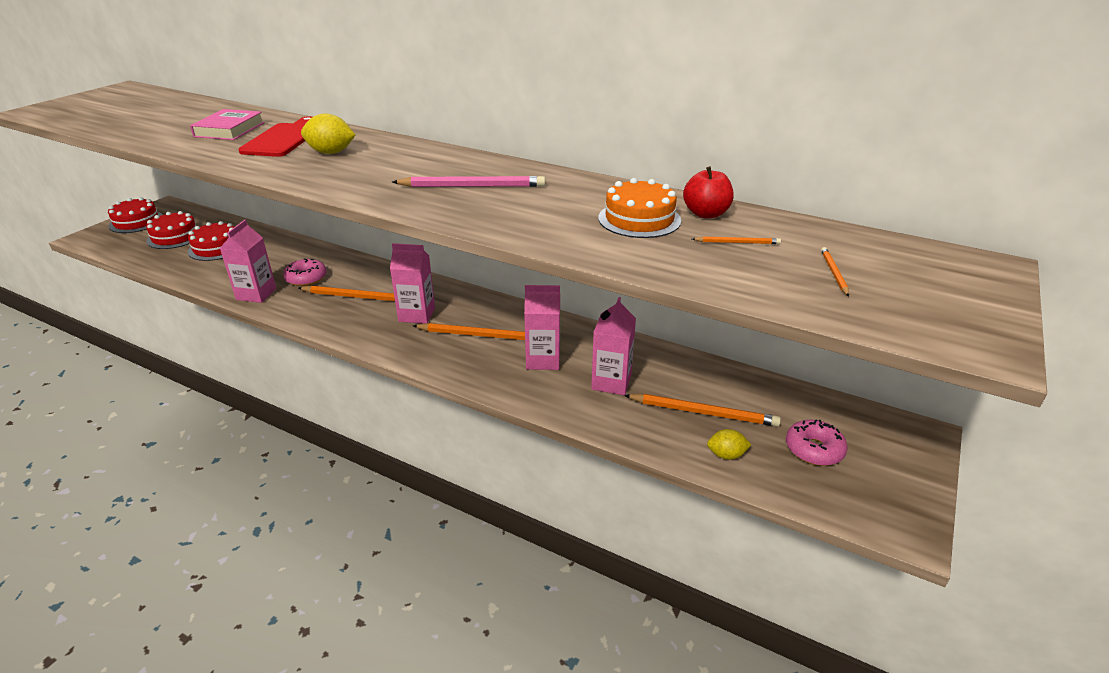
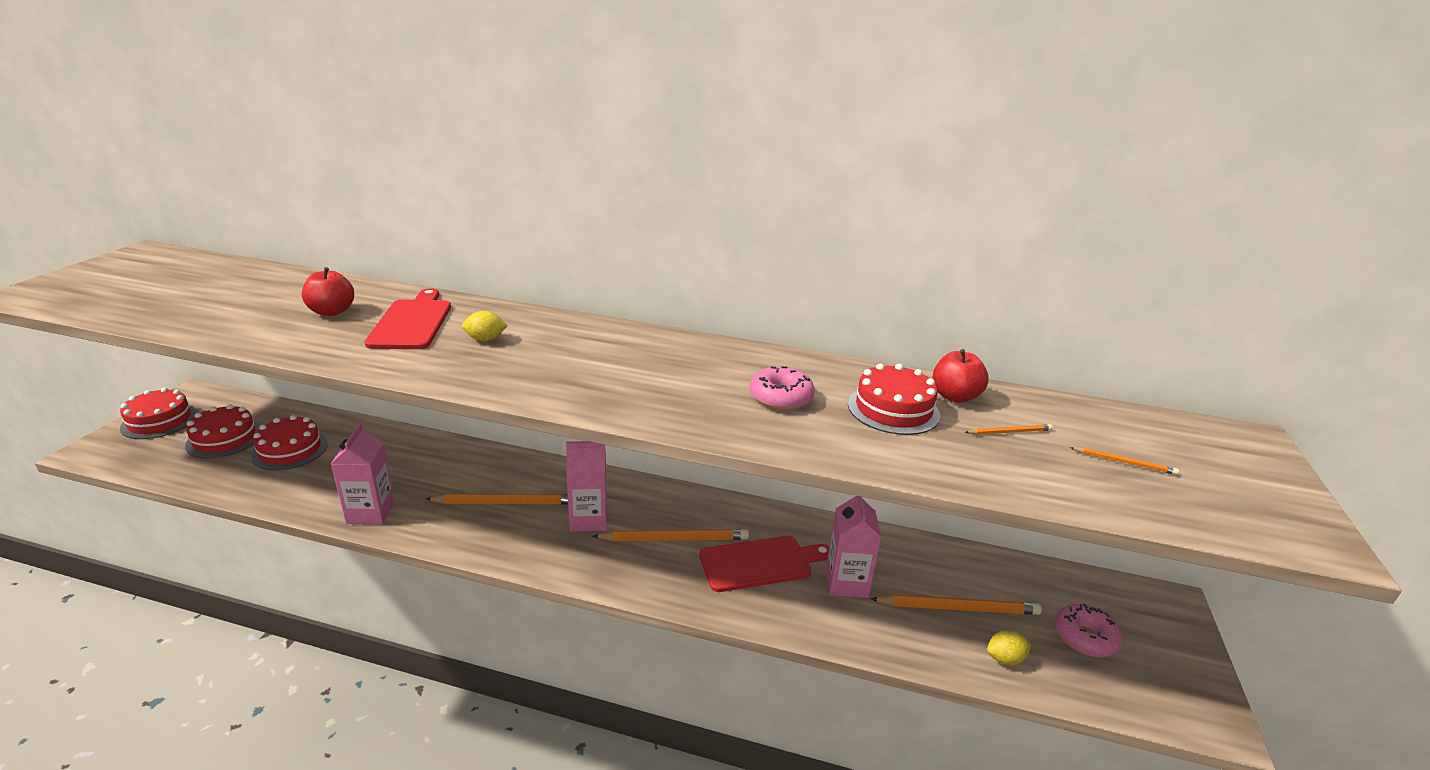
camera: 15 degrees left, 5 degrees down
(229, 130) = (332, 312): pink book -> red apple
(306, 278) = (429, 483): pink donut -> pink donut (780, 397)
(331, 152) = (485, 339): yellow lemon -> yellow lemon, size x0.65
(472, 186) = (685, 377): pink pencil -> none
(543, 360) = (760, 563): pink carton -> red cutting board
(639, 219) = (893, 409): orange cake -> red cake
(833, 273) = (1124, 462): orange pencil -> orange pencil turned 120 degrees clockwise

